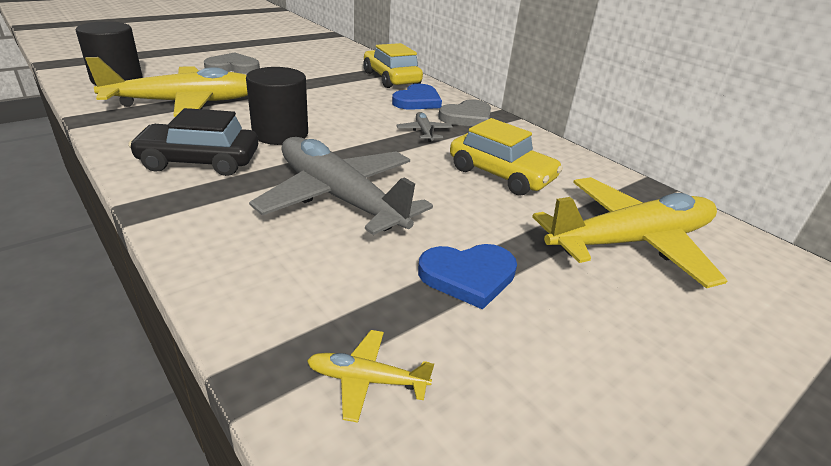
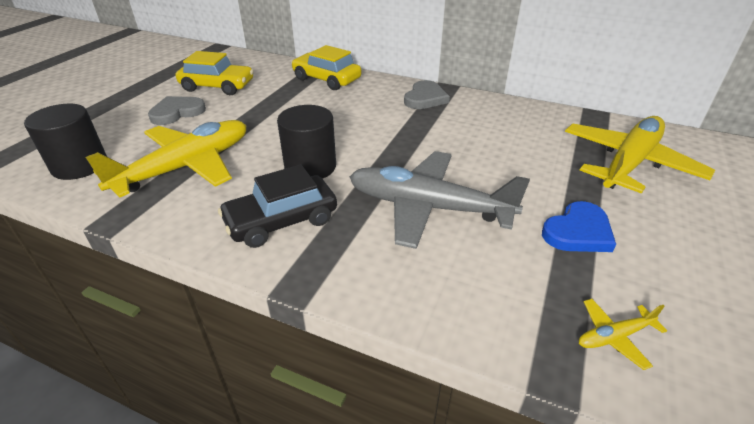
camera: 25 degrees left, 5 degrees up
(417, 101) = (373, 95): blue heart -> none
(424, 132) = (413, 123): grey plane -> none
(501, 174) = (504, 141): yellow car -> yellow car (217, 86)

